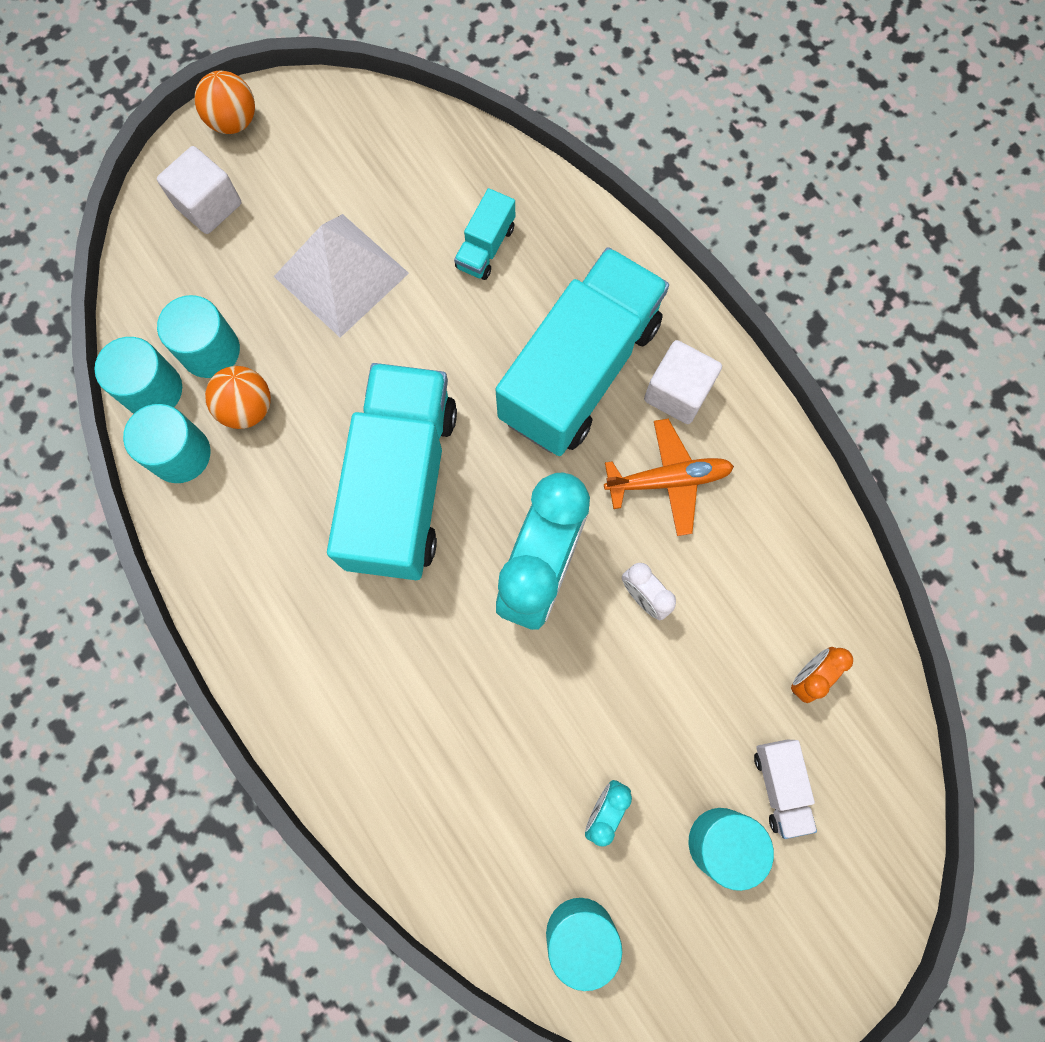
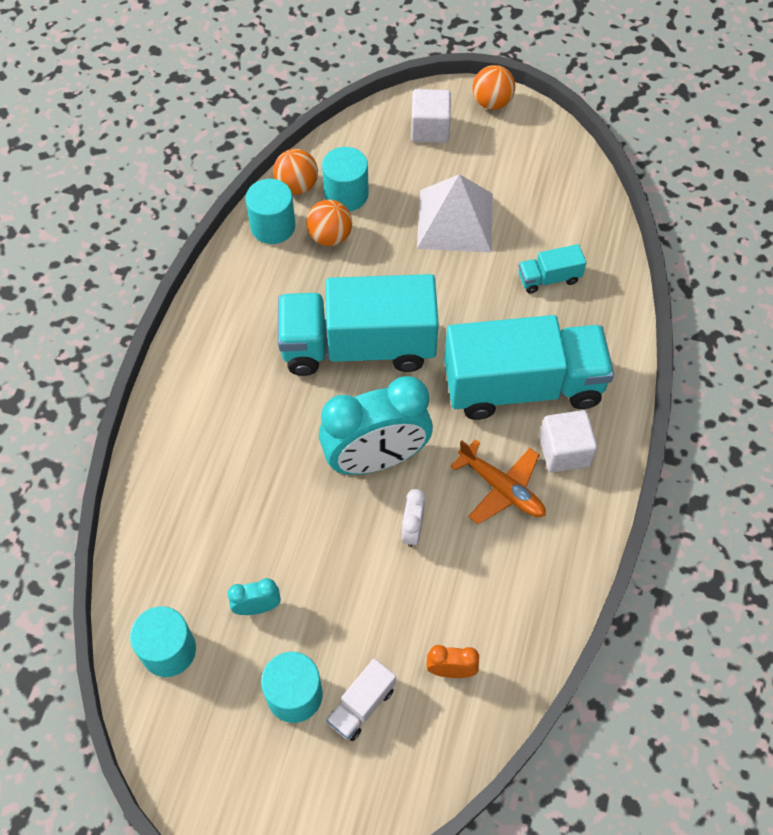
camera: 50 degrees right, 15 degrees down
(153, 390) = (297, 186): turquoise cylinder -> orange ball
(402, 485) = (358, 346): turquoise truck -> turquoise truck turned 150 degrees counterclockwise

